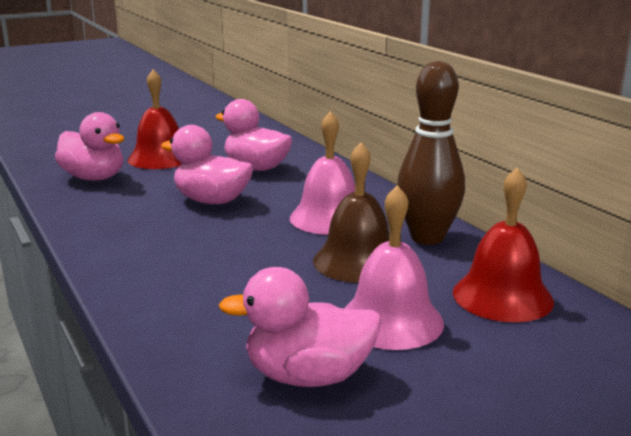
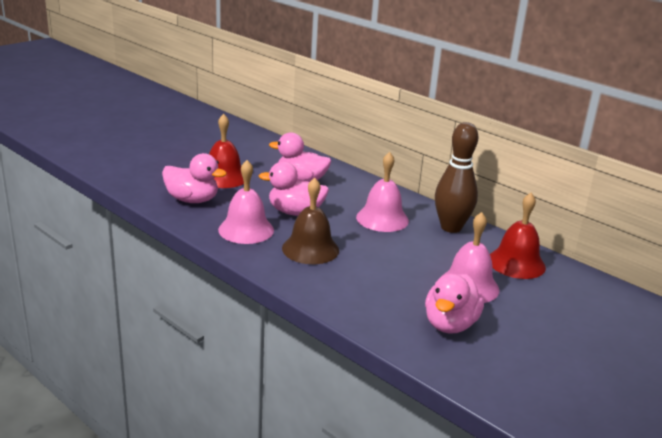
camera: 20 degrees left, 5 degrees up
(124, 214) = (246, 230): none -> pink bell
(308, 376) = (450, 324): pink duck -> pink duck turned 45 degrees counterclockwise
(358, 261) = (423, 249): brown bell -> brown bell (310, 249)

